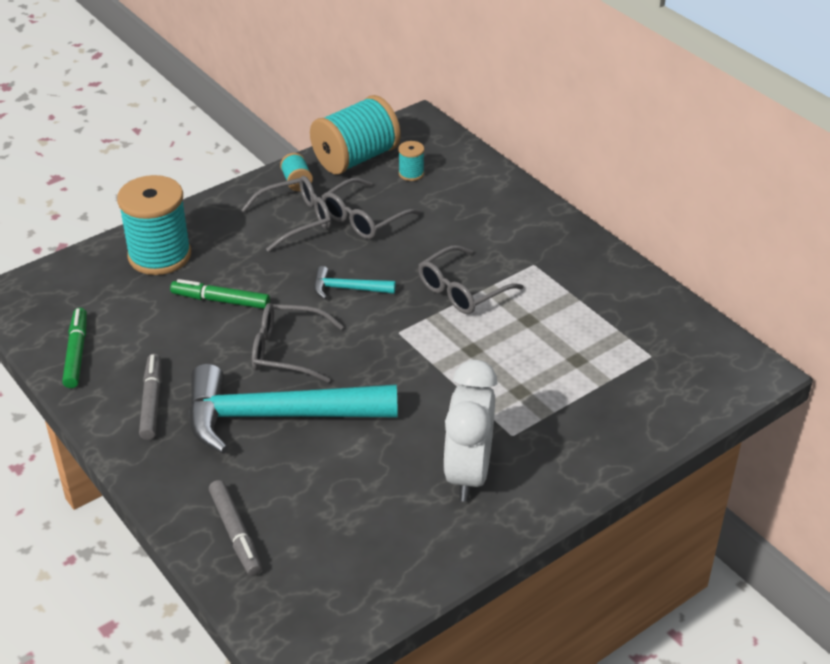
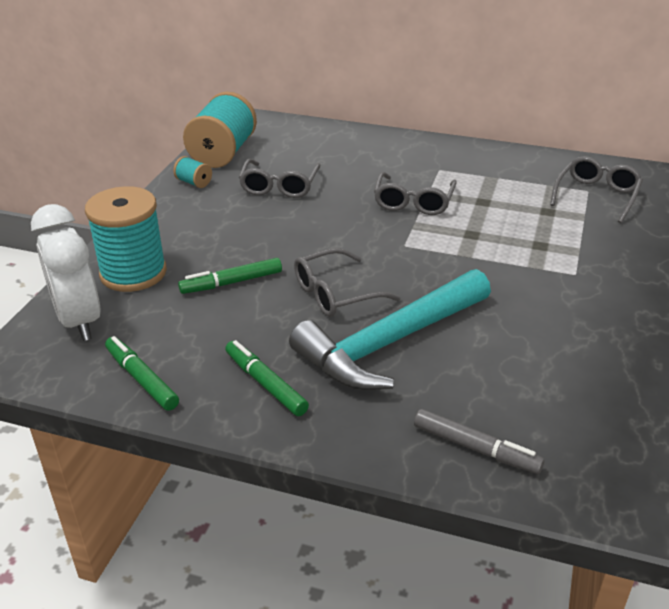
camera: 35 degrees left, 5 degrees down
(152, 402) = (265, 384): grey marker -> green marker
(296, 220) = (225, 206): grey glasses -> grey glasses (596, 196)
(347, 289) = (327, 234): turquoise hammer -> none
(411, 173) = (278, 148): turquoise spool -> none
(468, 473) = (583, 312): white clock -> white clock (79, 321)

